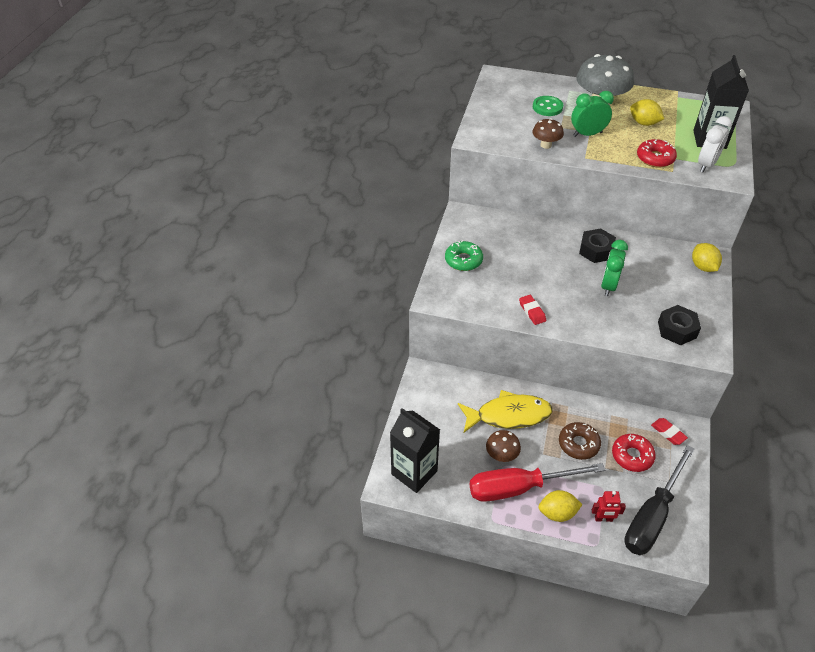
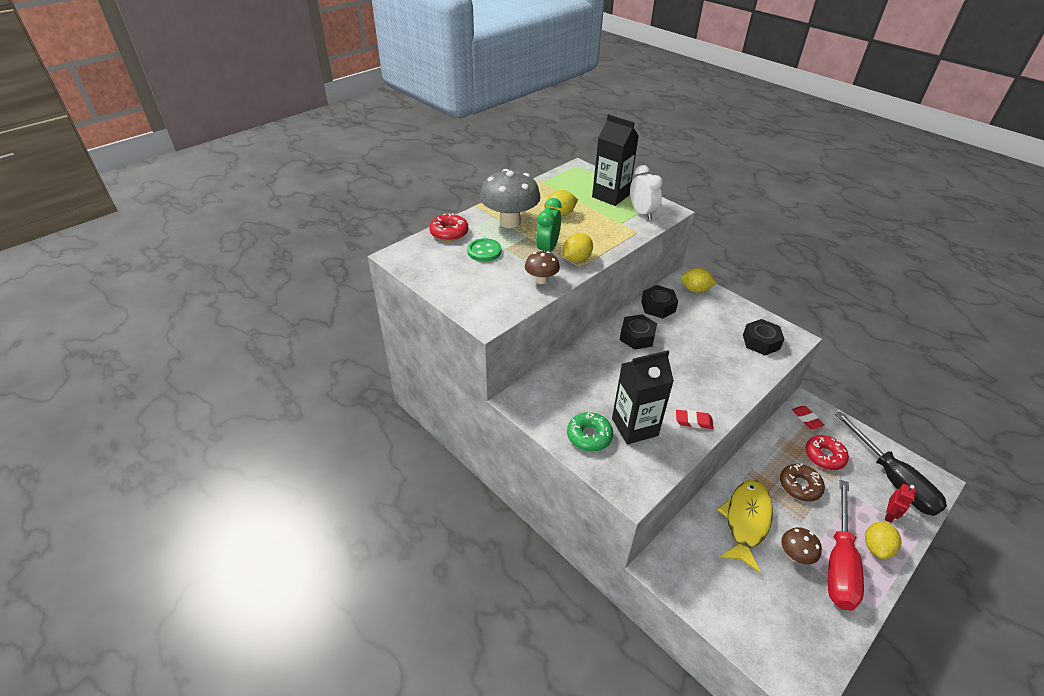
camera: 60 degrees left, 5 degrees down
(414, 472) = (794, 652): black carton -> black carton (634, 427)
(592, 152) = (576, 259): none -> yellow lemon
(608, 286) = (687, 353): green clock -> none
(650, 250) = (658, 306): none -> black nut
(655, 158) = (613, 232): red donut -> red donut (449, 232)
(668, 433) = (806, 419): red eraser -> red eraser turned 75 degrees clockwise

